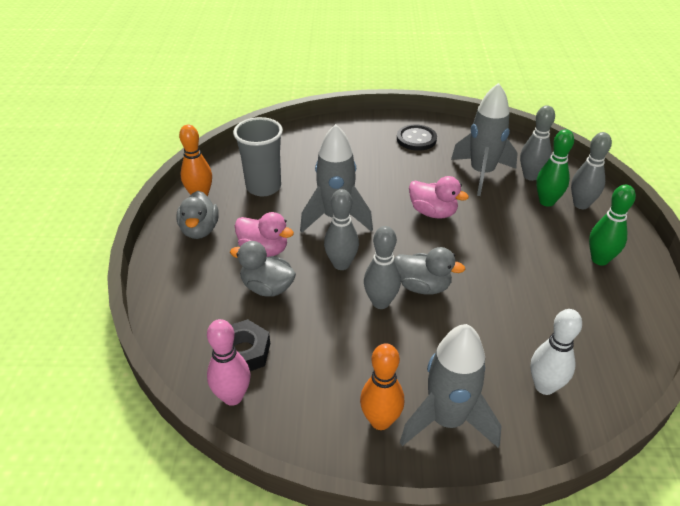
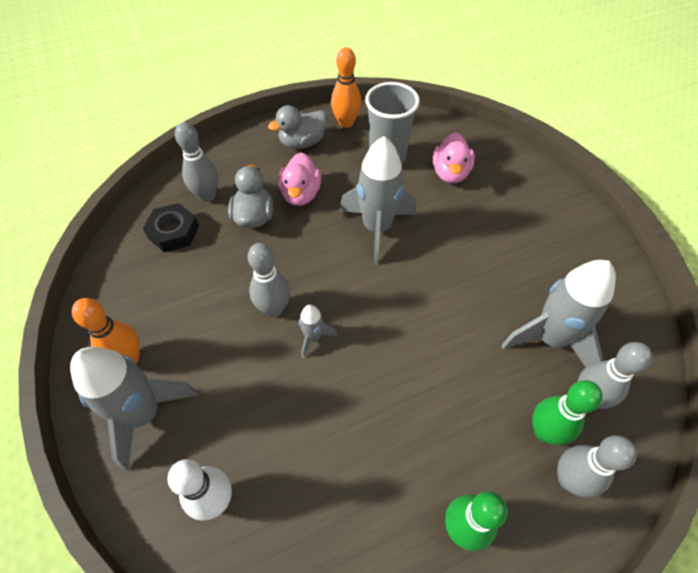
camera: 65 degrees right, 15 degrees up
(232, 397) = (126, 245): pink bowling pin -> none
(341, 264) = (311, 258): grey bowling pin -> grey bowling pin (207, 196)
(416, 139) = (567, 249): black button -> none
(422, 286) = (313, 337): grey duck -> grey rocket
(433, 212) = (439, 309): pink duck -> pink duck (450, 173)

